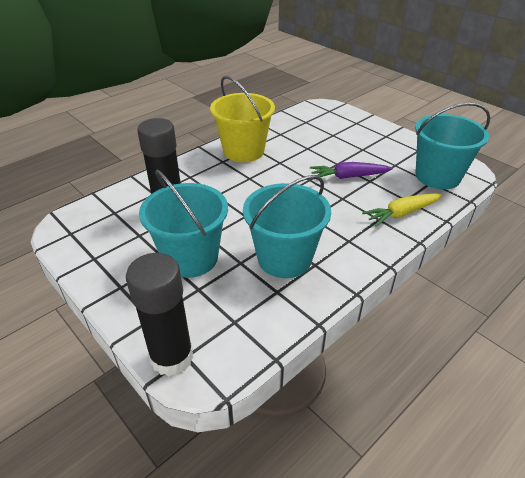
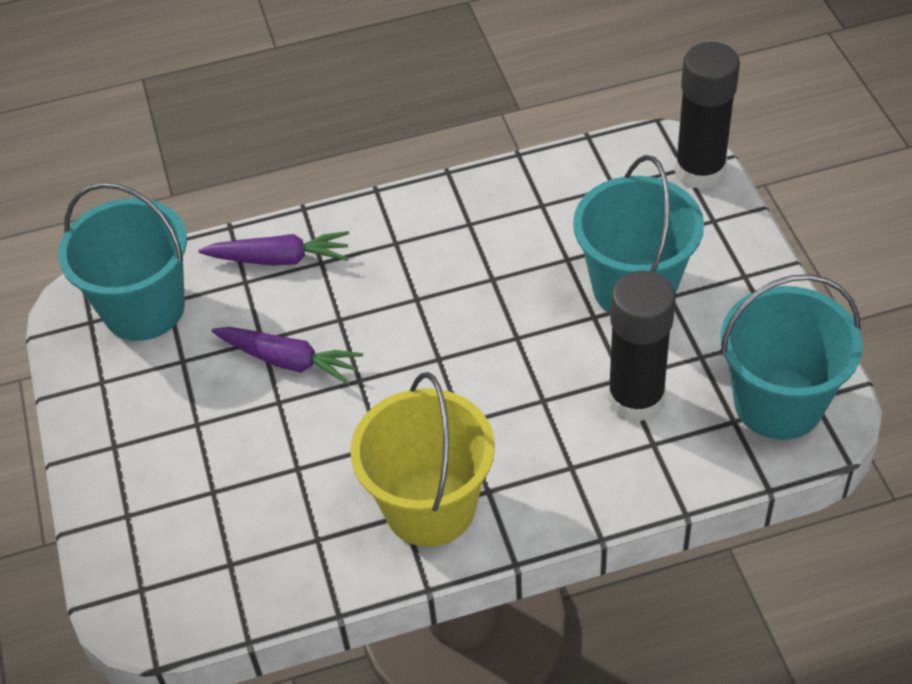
camera: 150 degrees left, 10 degrees up
(284, 258) = (504, 244): turquoise bucket -> turquoise bucket (778, 403)
(401, 214) = (280, 259): yellow carrot -> purple carrot

